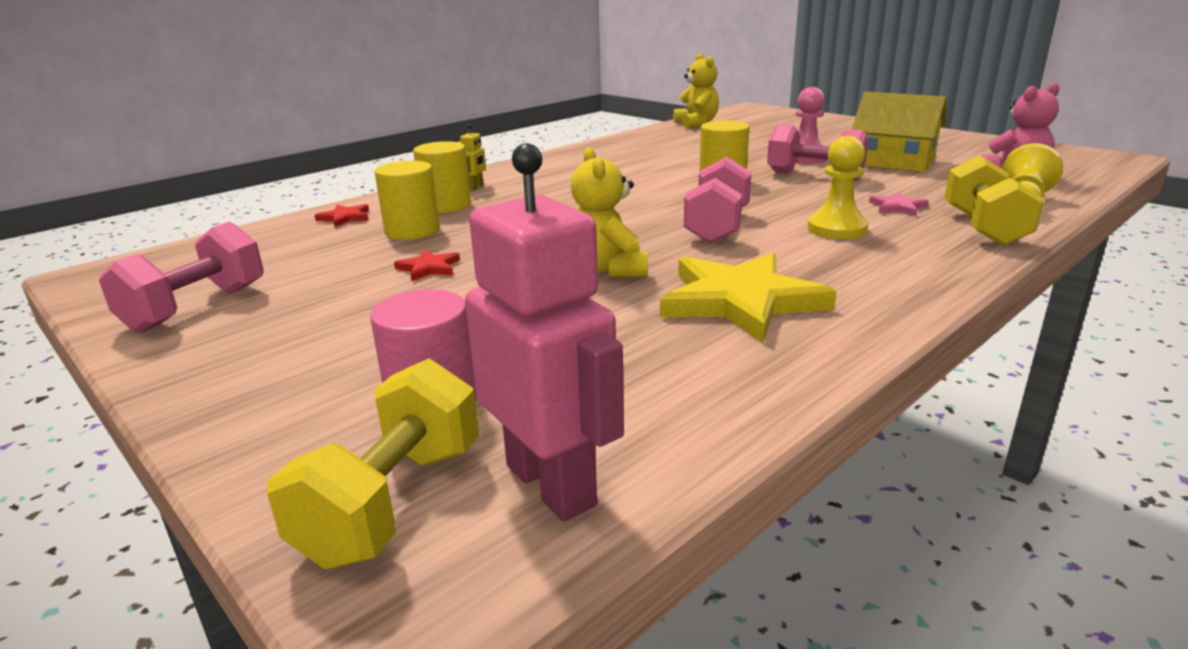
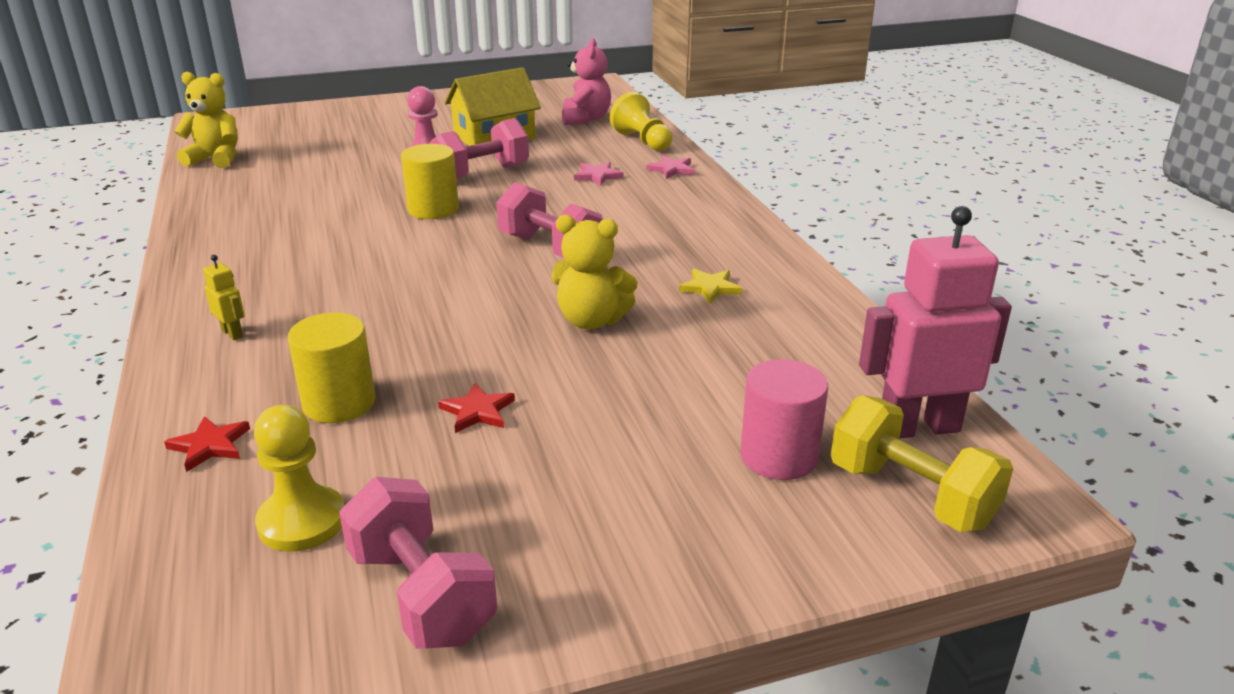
camera: 65 degrees left, 5 degrees up
(446, 205) = (275, 365): yellow cylinder -> none
(741, 301) = (710, 288): yellow star -> yellow star, size x0.44
(837, 229) = (614, 210): yellow pawn -> yellow pawn (302, 521)
(984, 228) = (671, 169): yellow dumbbell -> pink star

